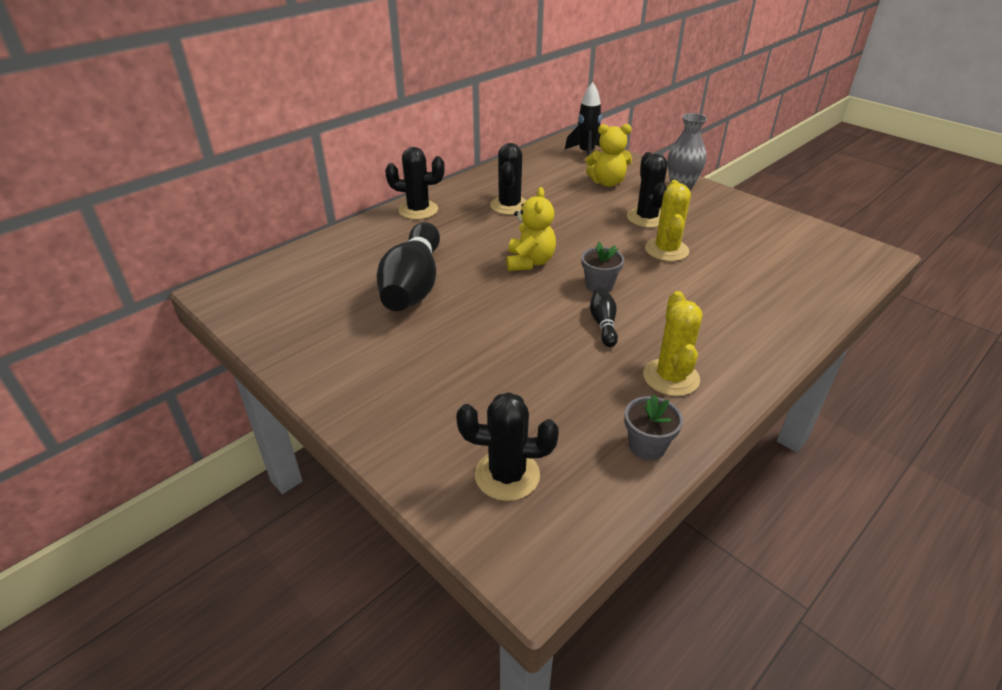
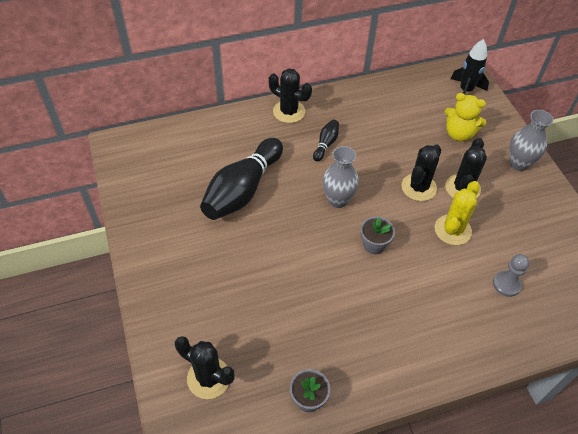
camera: 25 degrees right, 15 degrees up
(509, 206) = (360, 132): black cactus -> black cactus (418, 187)
(529, 262) = (338, 200): yellow teddy bear -> grey vase
(603, 324) = (351, 283): black bowling pin -> black bowling pin (326, 144)
(671, 377) = (364, 352): yellow cactus -> none
(755, 274) = (506, 284): none -> grey pawn

